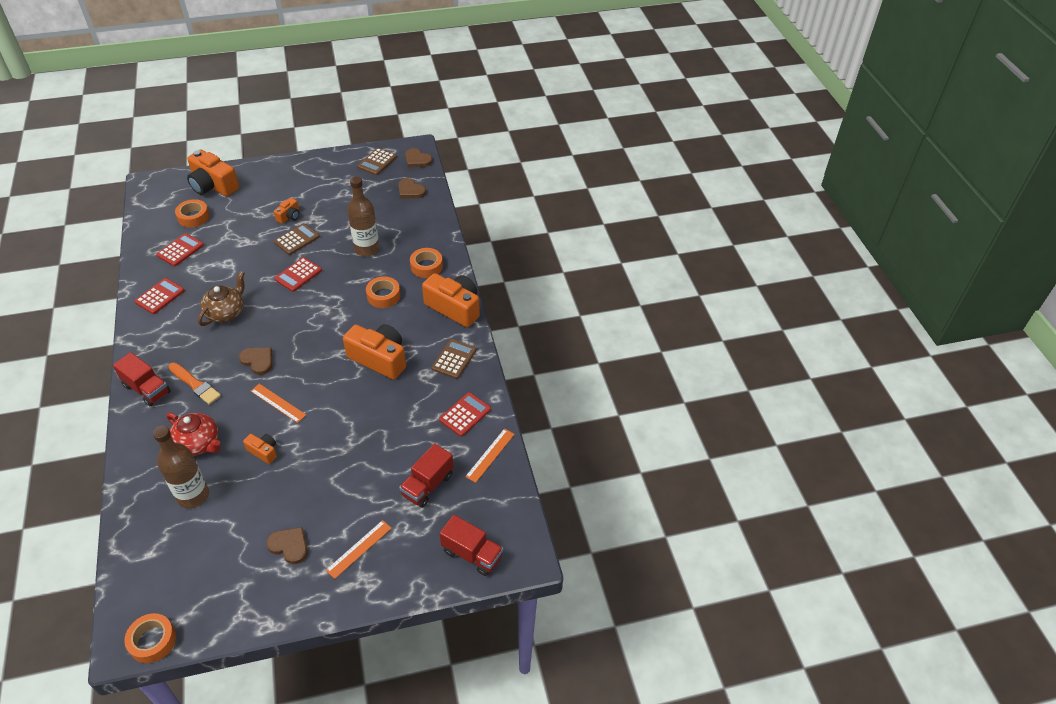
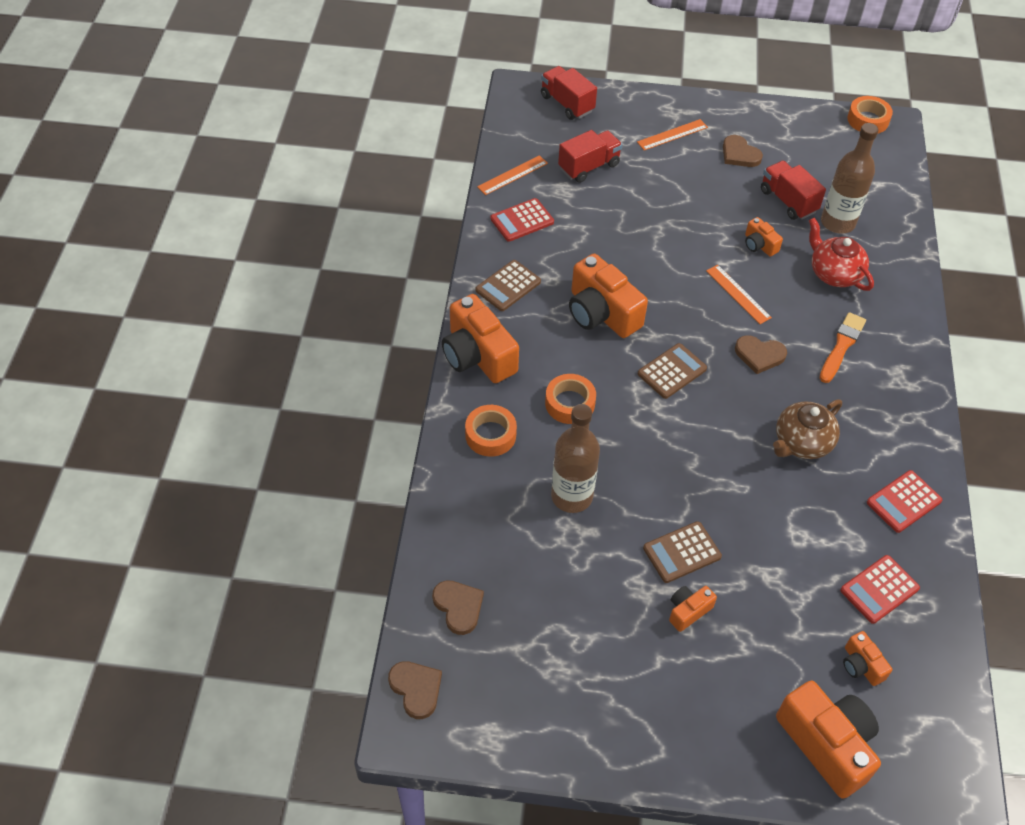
camera: 160 degrees left, 5 degrees up
(147, 389) = (904, 357): red truck -> red truck (788, 201)
(193, 217) = (861, 665): orange tape -> orange camera
(195, 384) = (841, 346): orange brush -> orange brush turned 60 degrees clockwise
(258, 361) = (759, 355): brown heart -> brown heart turned 45 degrees counterclockwise
(298, 275) = (688, 478): red calculator -> none
(377, 162) = (495, 709): brown calculator -> brown calculator (672, 371)

